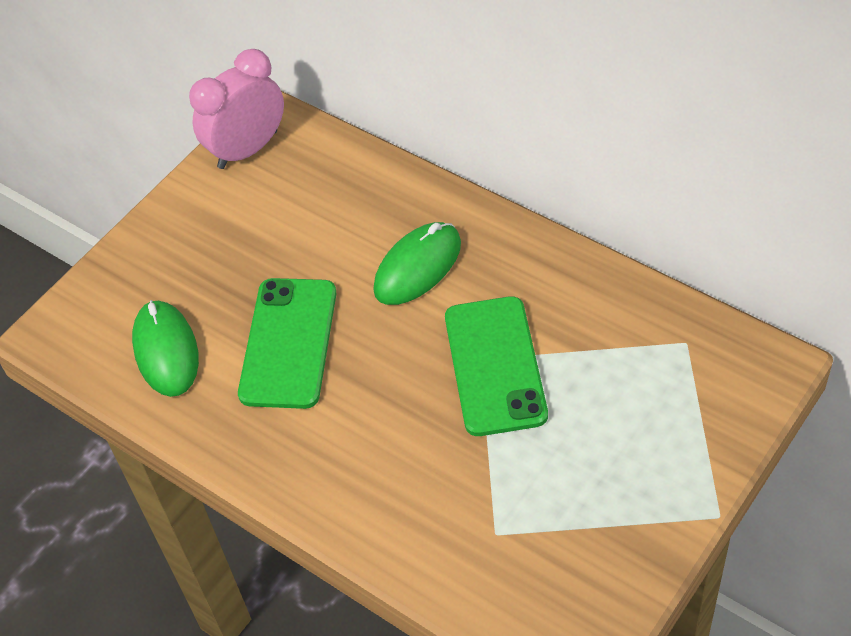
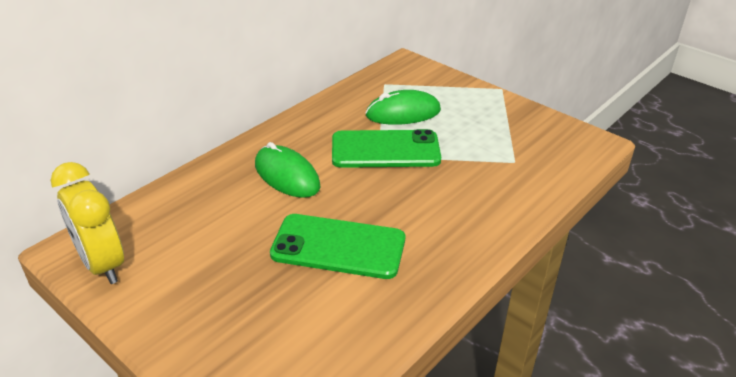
camera: 90 degrees left, 15 degrees down
(166, 351) = (325, 328): green mouse -> green mouse (403, 113)
(247, 149) = (102, 264): pink clock -> yellow clock

